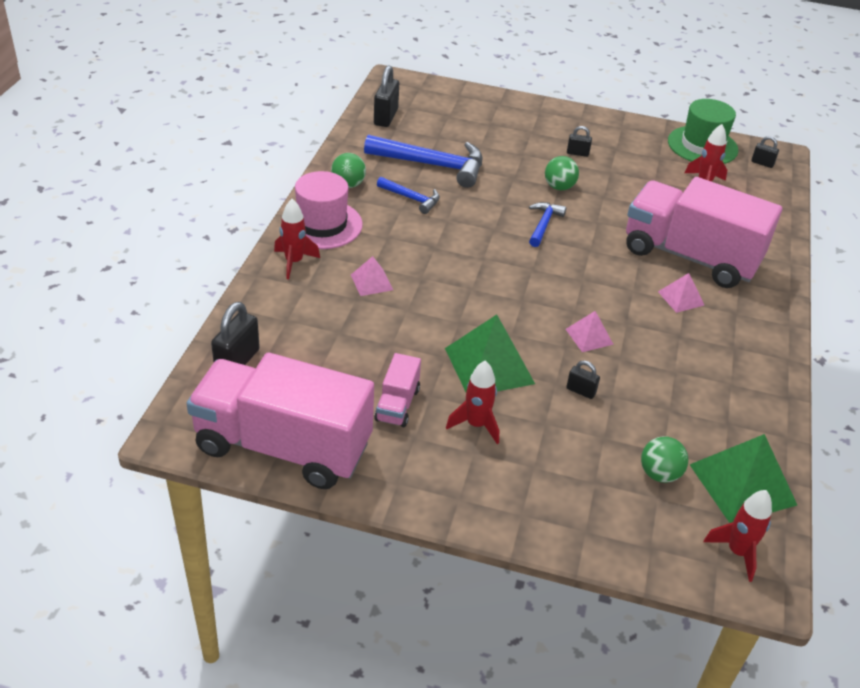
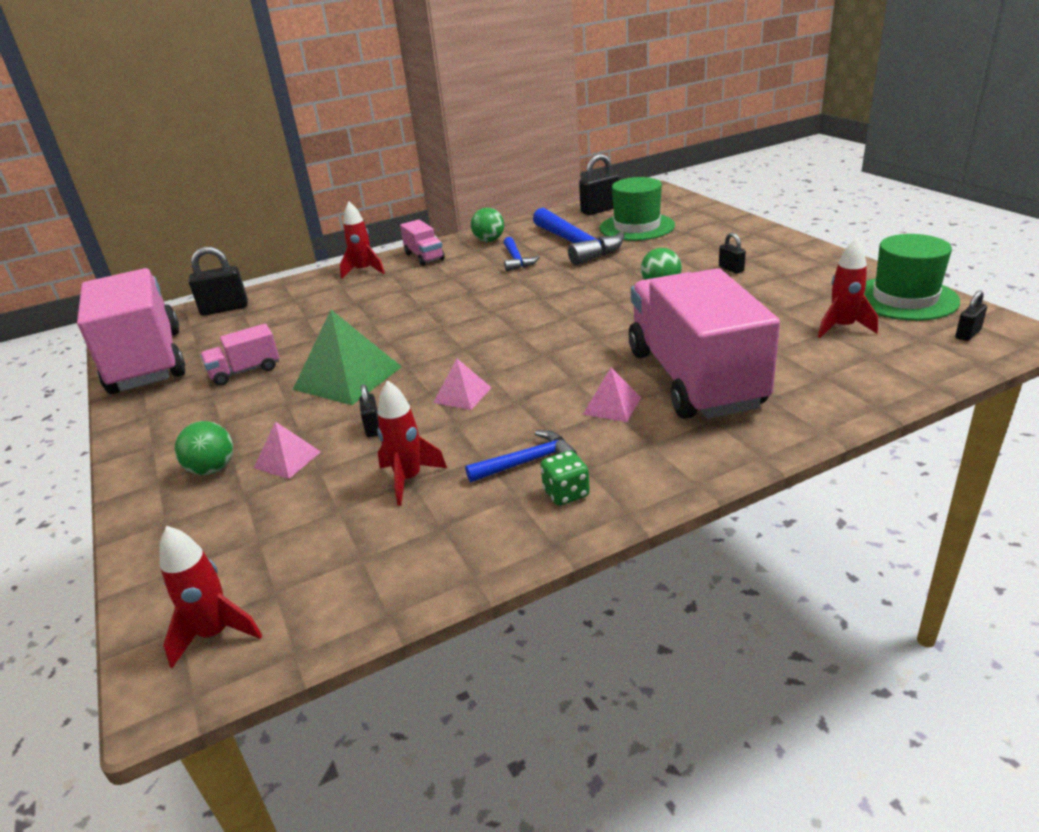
camera: 55 degrees right, 10 degrees down
(322, 224) = (424, 257): pink hat -> pink truck
(371, 282) = (384, 298): pink pyramid -> pink pyramid (287, 459)
(448, 129) = (637, 227): none -> green hat
(476, 425) = (259, 409): red rocket -> red rocket (409, 479)
(543, 224) = (590, 306): blue hammer -> blue hammer (527, 462)
(659, 474) = (298, 523): green ball -> green ball (212, 469)
(742, 484) = (343, 583): green pyramid -> none
(748, 366) = (566, 493): none -> green dice
(762, 163) = (967, 334): black padlock -> black padlock turned 60 degrees clockwise

